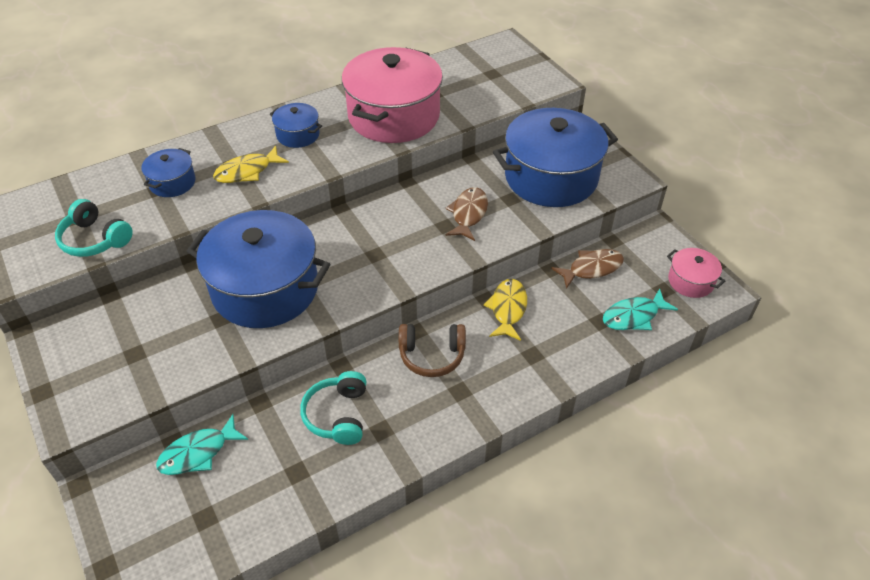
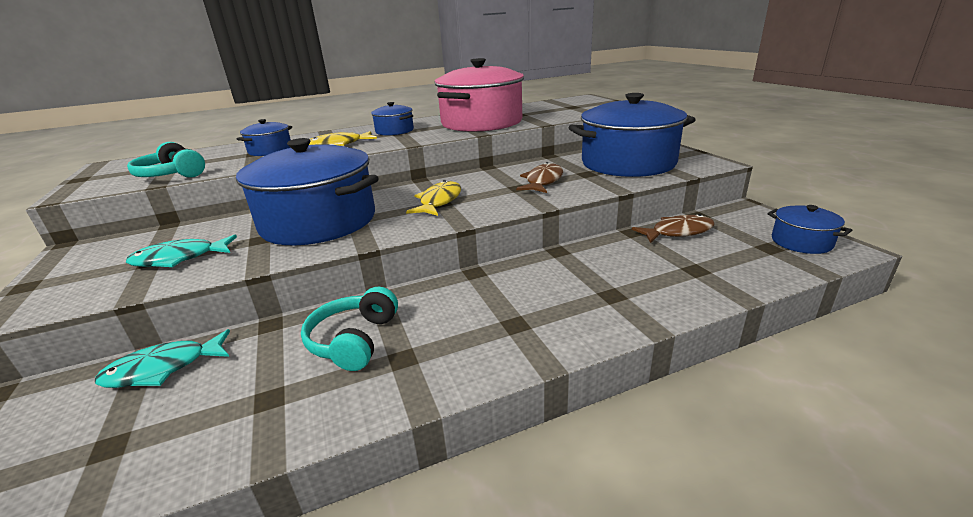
camera: 10 degrees right, 20 degrees down
(432, 355) = (487, 292): brown headphones -> none
(508, 309) = (582, 258): yellow fish -> yellow fish (439, 201)
(633, 316) = (738, 267): turquoise fish -> turquoise fish (179, 258)
(690, 281) = (801, 242): pink pot -> blue pot

